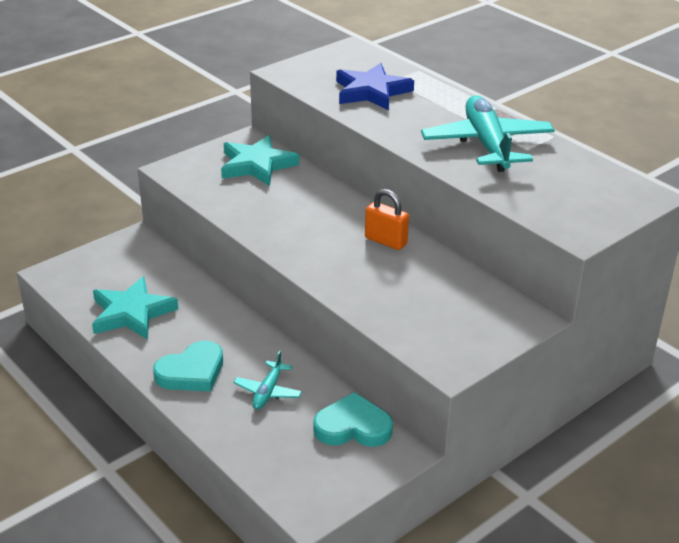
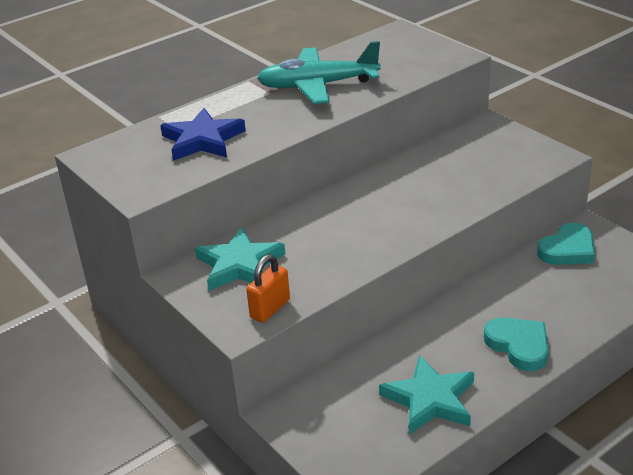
camera: 85 degrees left, 0 degrees up
(268, 391) = (535, 296): turquoise plane -> none
(353, 427) = (567, 249): turquoise heart -> turquoise heart turned 135 degrees counterclockwise
(386, 241) = (387, 184): orange padlock -> orange padlock (270, 309)

